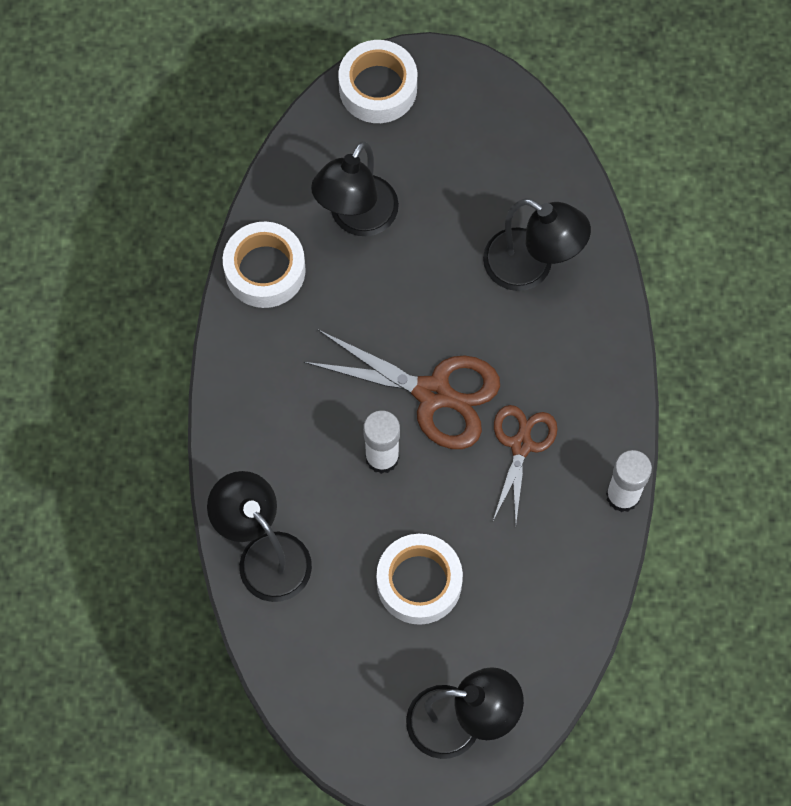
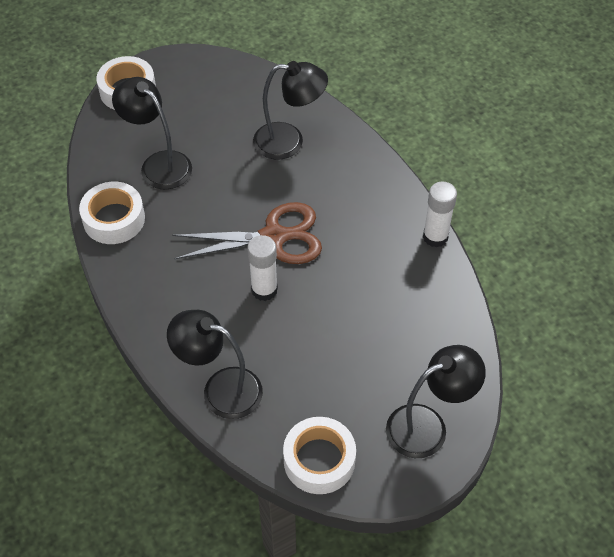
camera: 30 degrees left, 15 degrees down
(357, 218) = (158, 164): black lamp -> black lamp turned 135 degrees clockwise
(419, 582) = (339, 352): white tape -> white tape (319, 460)
(521, 445) = (351, 239): brown scissors -> none

